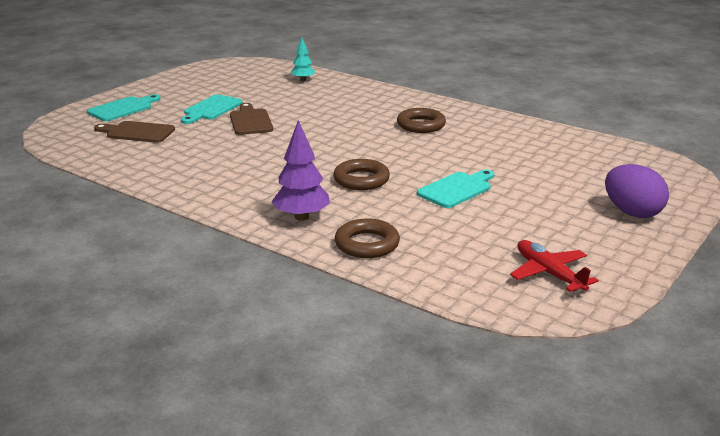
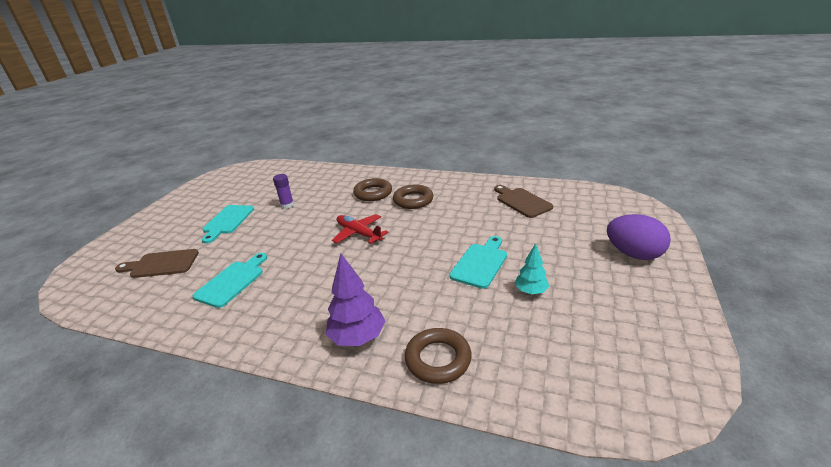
camera: 15 degrees left, 5 degrees up
(123, 108) = (142, 238): turquoise cutting board -> turquoise cutting board (232, 281)
(250, 121) = (267, 227): brown cutting board -> brown cutting board (521, 201)
(279, 106) = (287, 205): none -> purple glue stick
(303, 80) = (298, 175): turquoise tree -> turquoise tree (531, 291)
(361, 180) = (393, 273): brown ring -> brown ring (373, 193)
(549, 274) = (625, 351): red plane -> red plane (359, 234)

